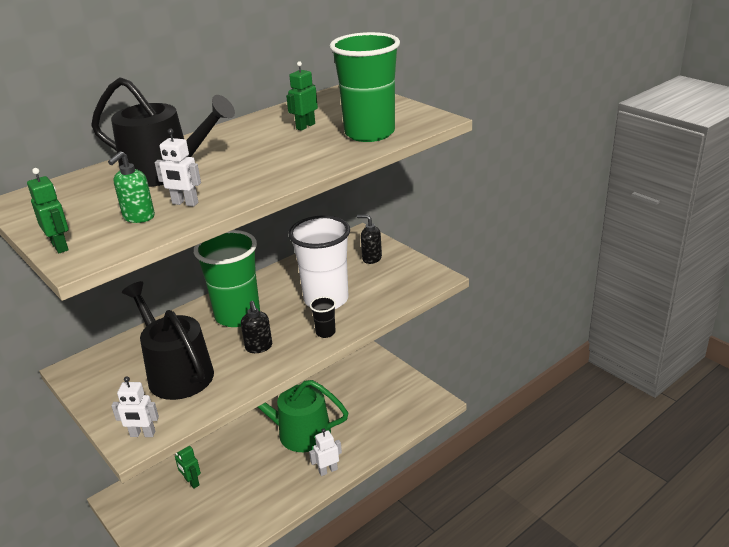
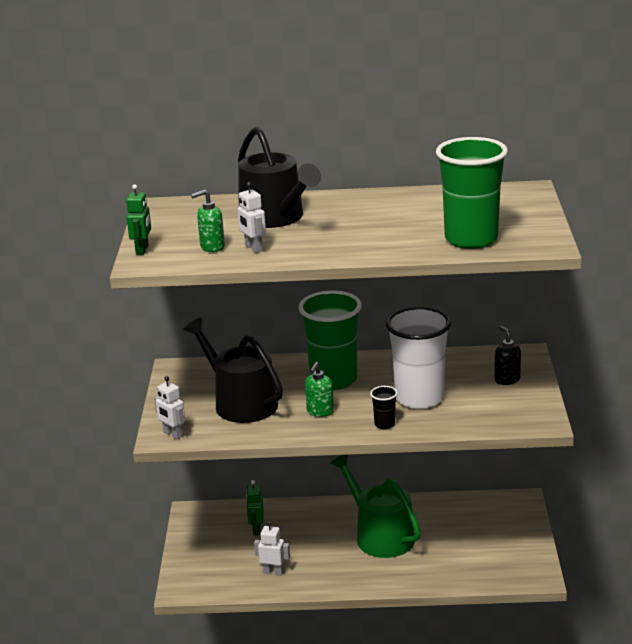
camera: 40 degrees right, 5 degrees down
(176, 372) = (240, 403): black watering can -> black watering can turned 45 degrees counterclockwise
(259, 347) = (320, 412): black soap dispenser -> green soap dispenser
(305, 126) = (432, 214): green robot -> none
(328, 470) = (372, 579): white robot -> white robot (273, 572)

